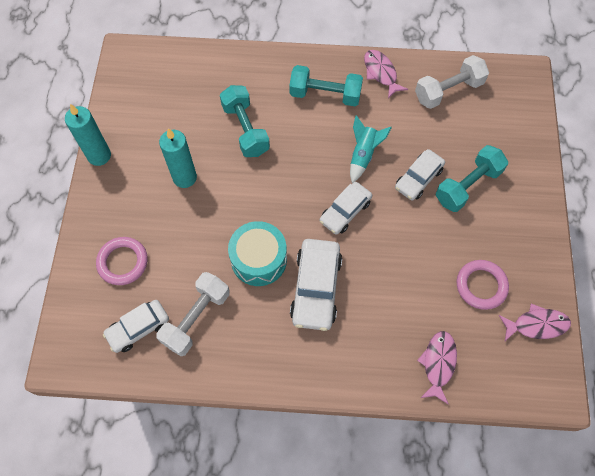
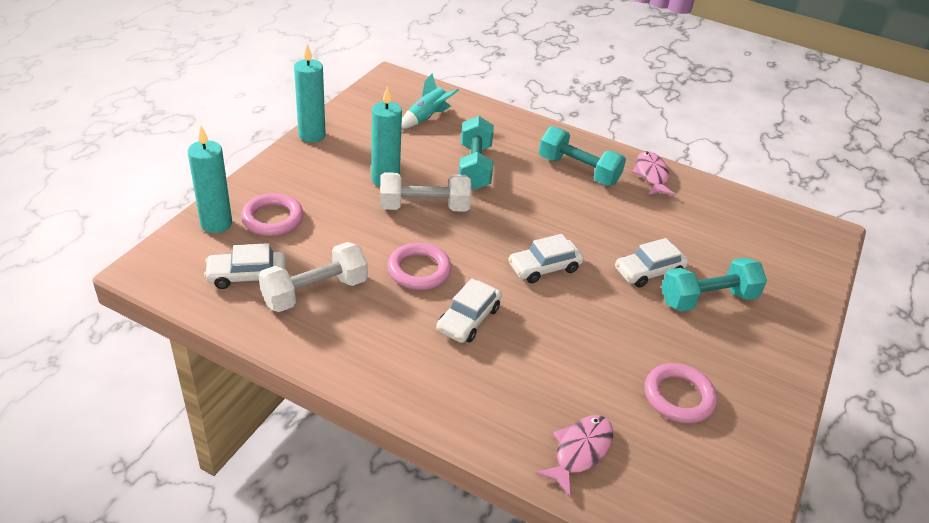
camera: 20 degrees right, 25 degrees down
(83, 289) = (216, 224): none -> turquoise candle
(259, 259) = (419, 270): turquoise drum -> pink ring
(316, 288) = (468, 319): white car -> white car, size x0.66
(363, 155) = (593, 230): turquoise rocket -> turquoise rocket (426, 118)
(448, 91) = (724, 213): white dumbbell -> white dumbbell (424, 207)
(536, 325) = (737, 466): pink fish -> none

